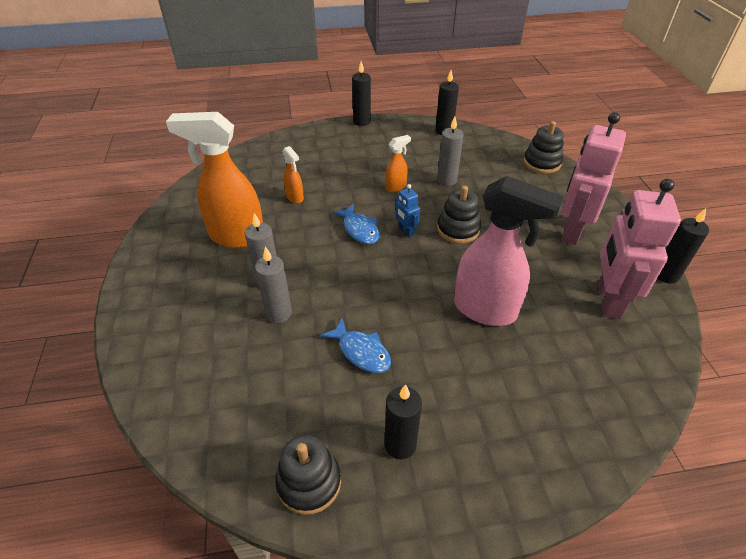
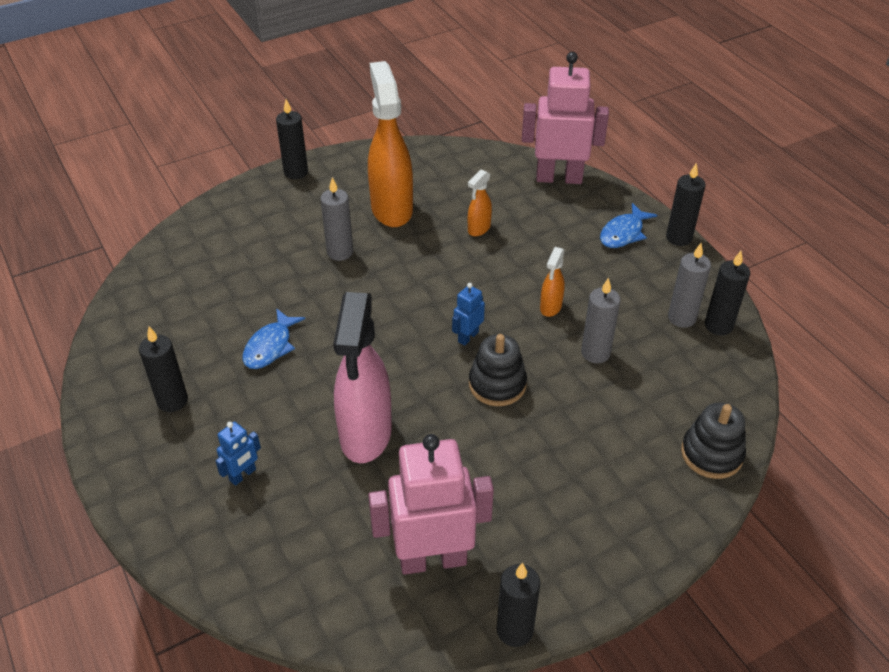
camera: 70 degrees right, 0 degrees up
(133, 286) = (296, 172): none -> black candle
(279, 313) = (298, 274): grey candle -> grey candle (681, 318)
(309, 482) = (125, 351): black stacking toy -> none
(360, 229) = (450, 297): blue fish -> blue fish (623, 233)
(396, 187) = (550, 307): orange spray bottle -> orange spray bottle turned 75 degrees clockwise
(508, 401) = (243, 475): none -> blue robot
(571, 230) = (559, 507): pink robot -> pink robot (559, 178)

